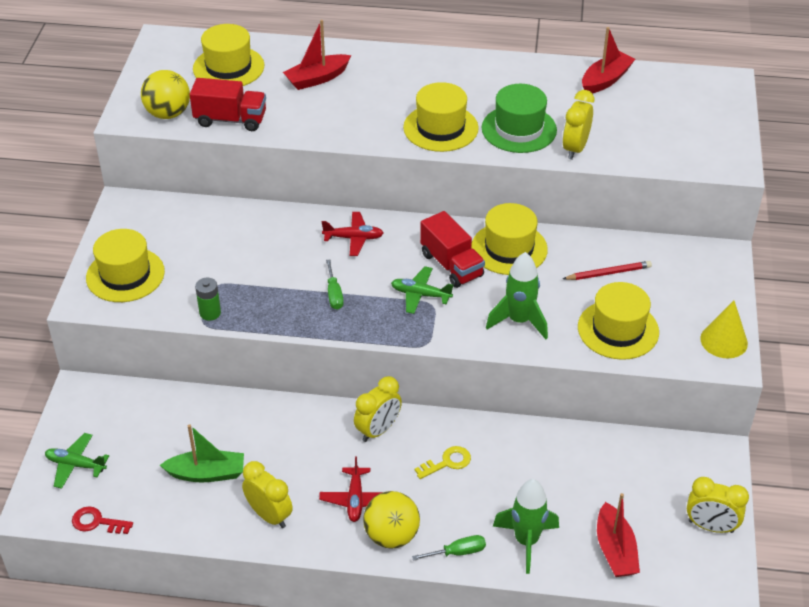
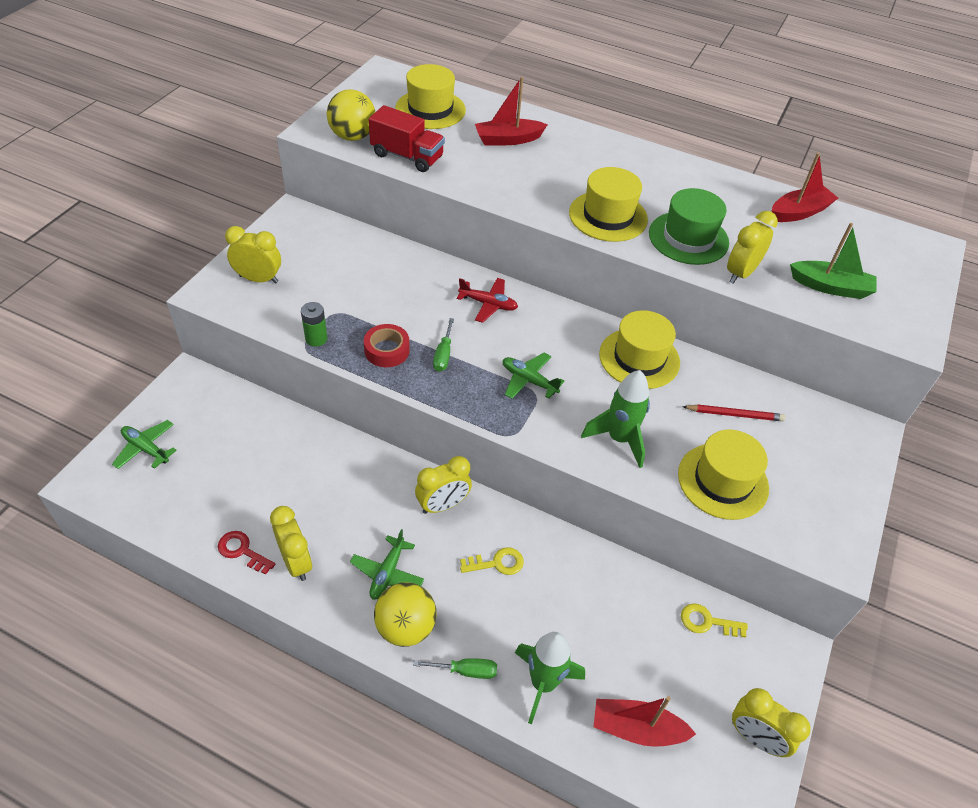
camera: 15 degrees right, 5 degrees up
(97, 522) = (133, 513): red key -> red key (242, 551)
(125, 275) = (258, 279): yellow hat -> yellow clock
(207, 473) = (259, 497): green boat -> green boat (830, 287)
(281, 305) = (387, 350): none -> red tape
(355, 499) = (387, 573): red plane -> green plane
(451, 265) = (573, 359): red truck -> none
(615, 550) = (636, 729): red boat -> red boat turned 90 degrees clockwise
(642, 454) = (707, 622): none -> yellow key
(724, 341) = (839, 530): yellow cone -> none

